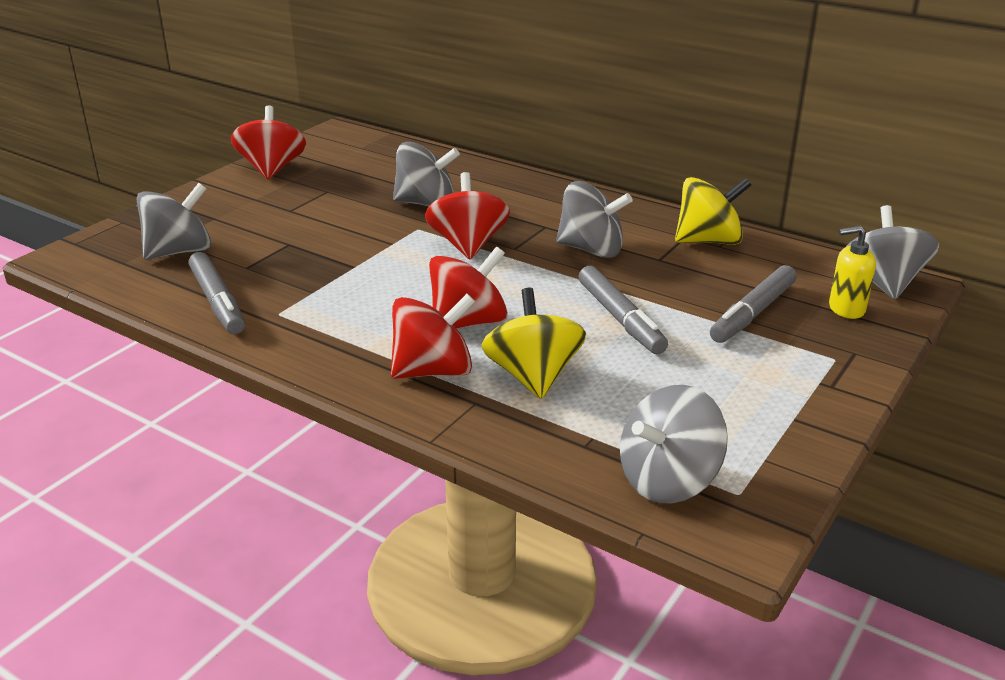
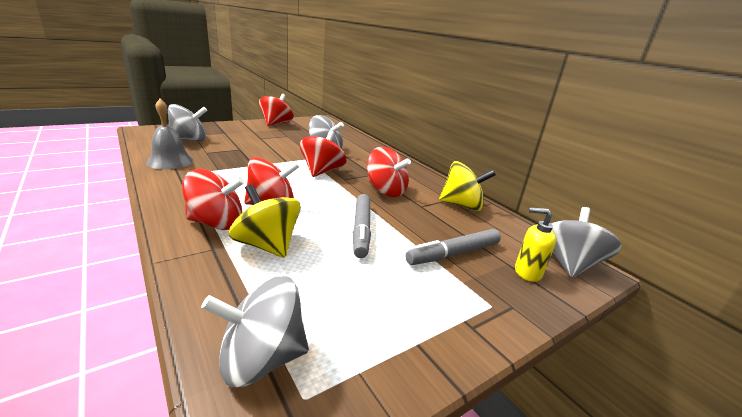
camera: 20 degrees right, 5 degrees down
(218, 302) = (170, 161): grey marker -> grey bell
(533, 376) = (267, 245): yellow spinning top -> yellow spinning top turned 60 degrees counterclockwise
(591, 249) = (385, 191): grey spinning top -> red spinning top

